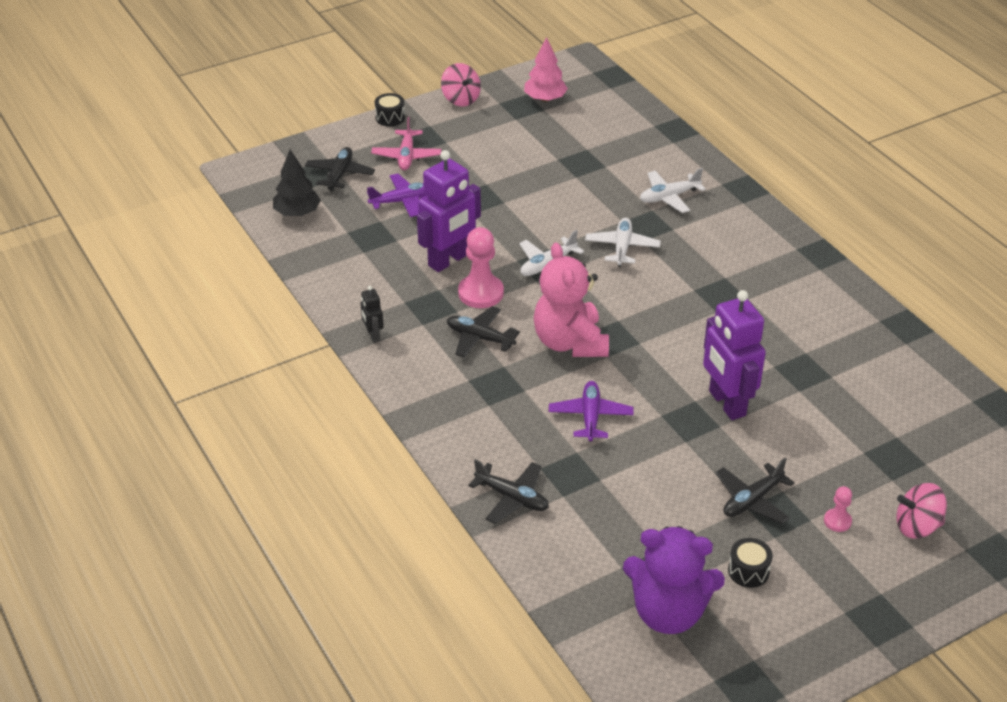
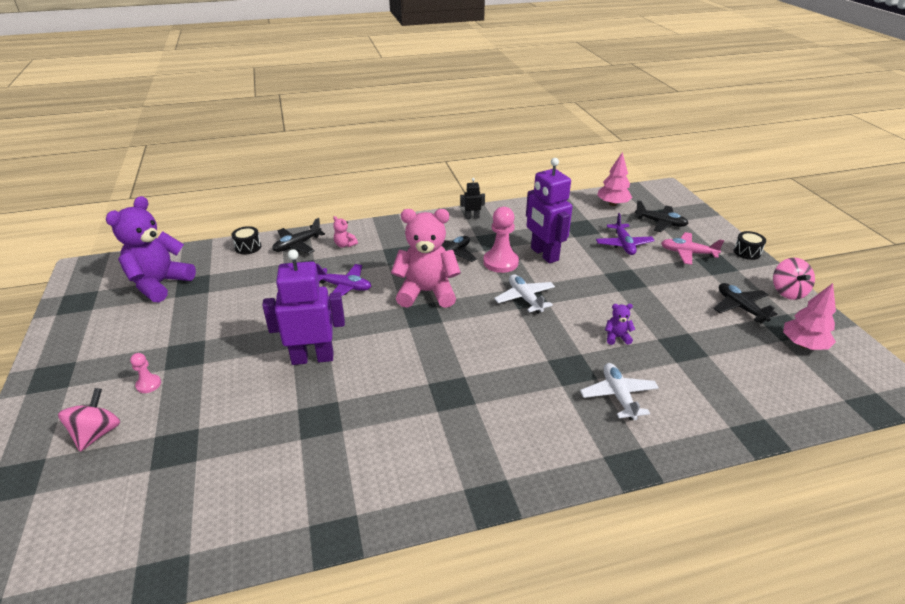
camera: 105 degrees right, 5 degrees down
(297, 213) = (612, 204): black tree -> pink tree
(461, 99) = (788, 292): pink spinning top -> pink spinning top turned 75 degrees counterclockwise
(493, 446) = (345, 245): none -> pink teddy bear
(586, 200) = (617, 337): none -> purple teddy bear
(622, 247) = (539, 344): white plane -> none
(748, 571) = (154, 325): black drum -> black drum (248, 247)
(752, 500) = (208, 344): black plane -> black plane (740, 307)

